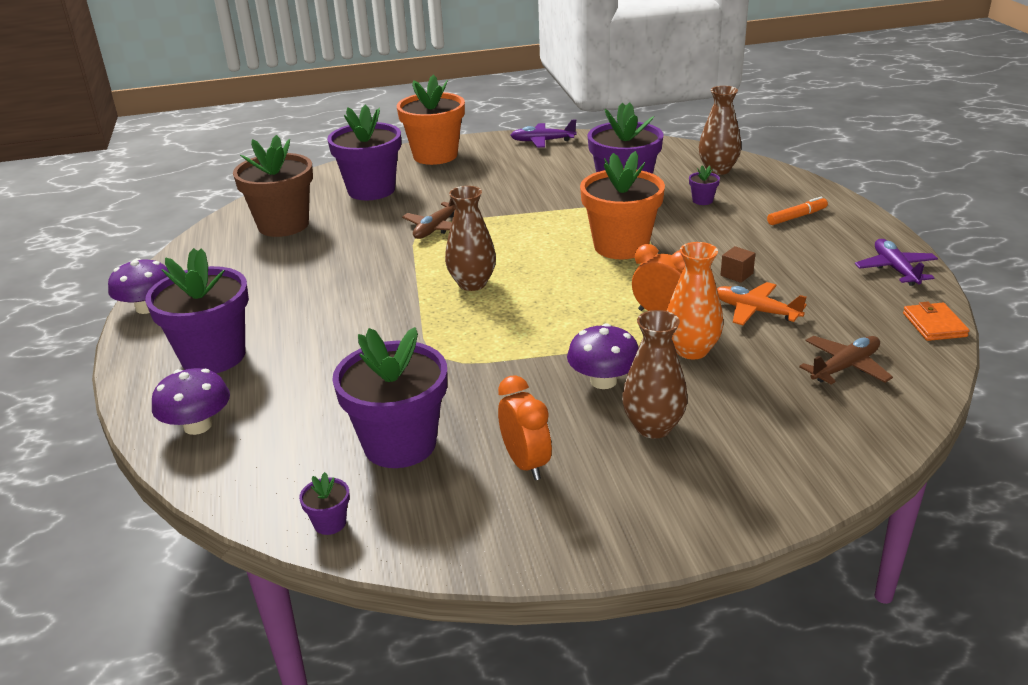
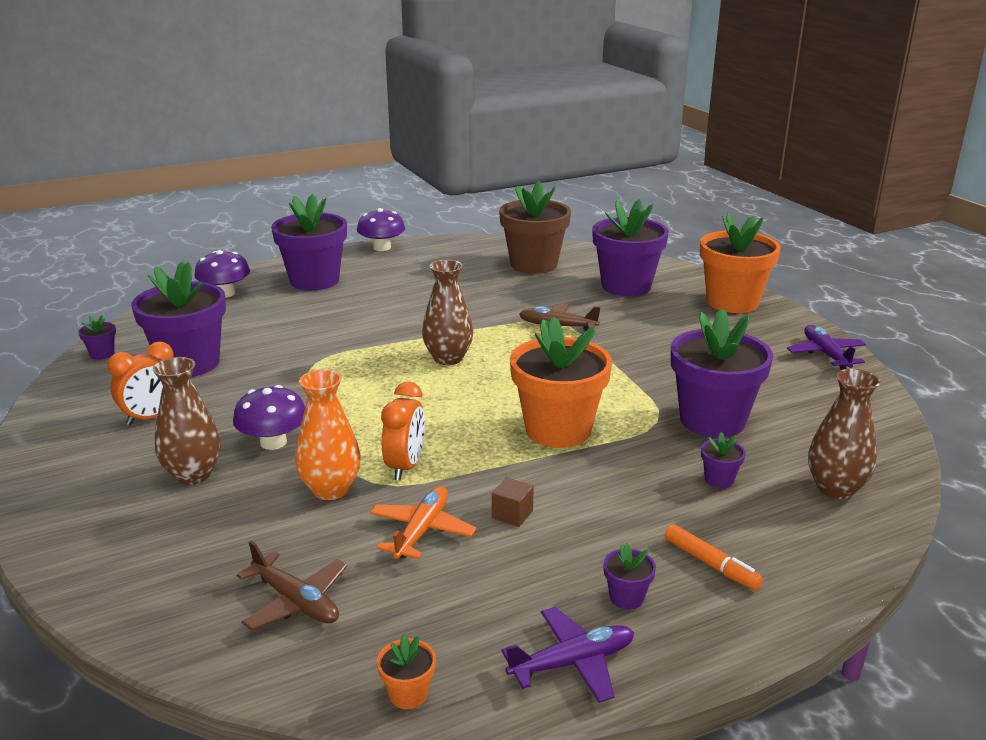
camera: 75 degrees right, 5 degrees down
(831, 246) = (626, 597): none -> purple flower pot
(934, 325) = (408, 694): orange wallet -> orange flower pot

